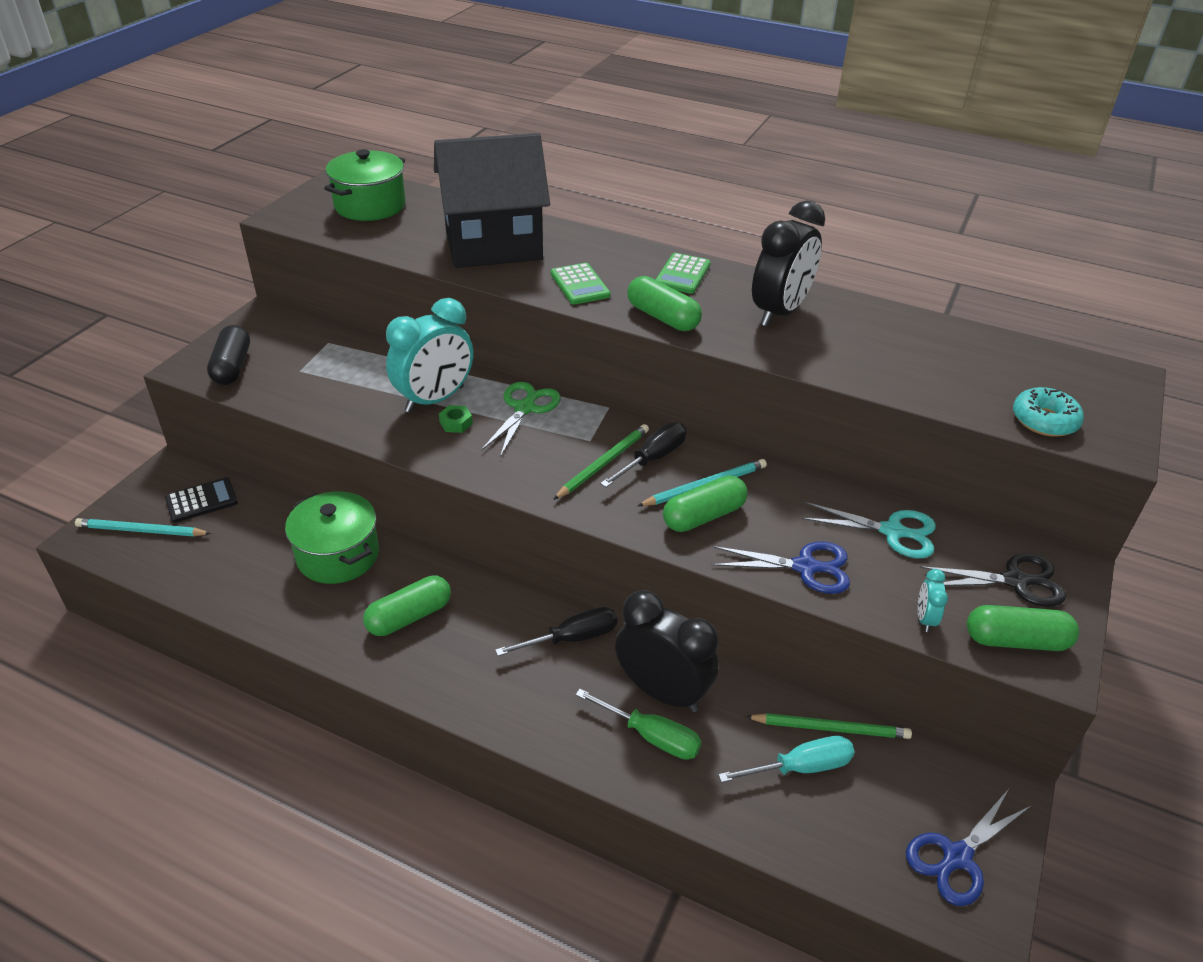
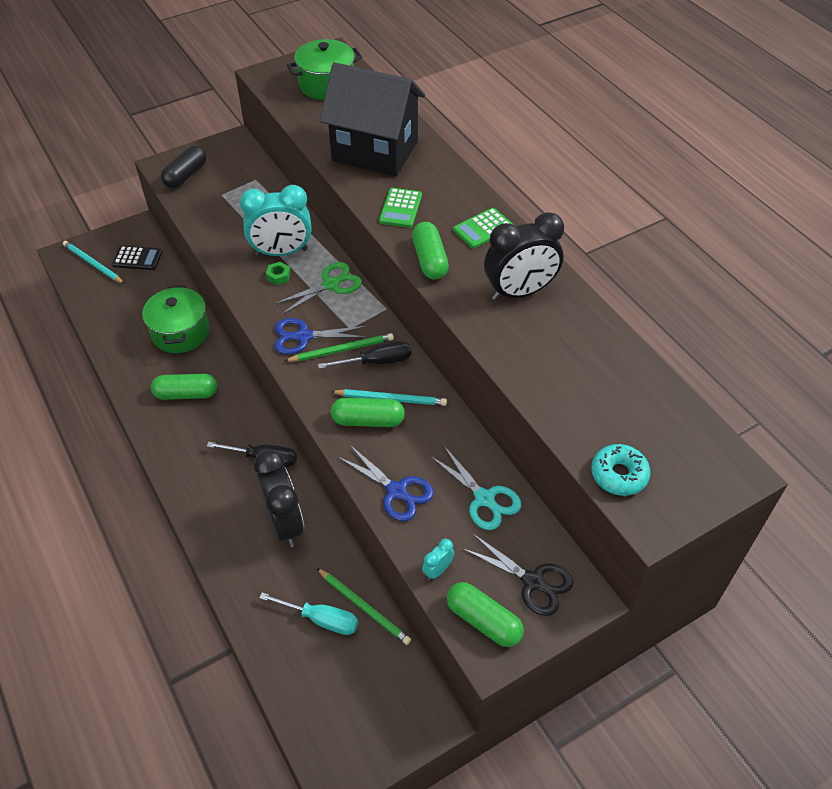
camera: 35 degrees right, 10 degrees up
(652, 737) = (253, 547): green screwdriver -> none
(957, 857) = (360, 732): blue scissors -> blue scissors (303, 336)

